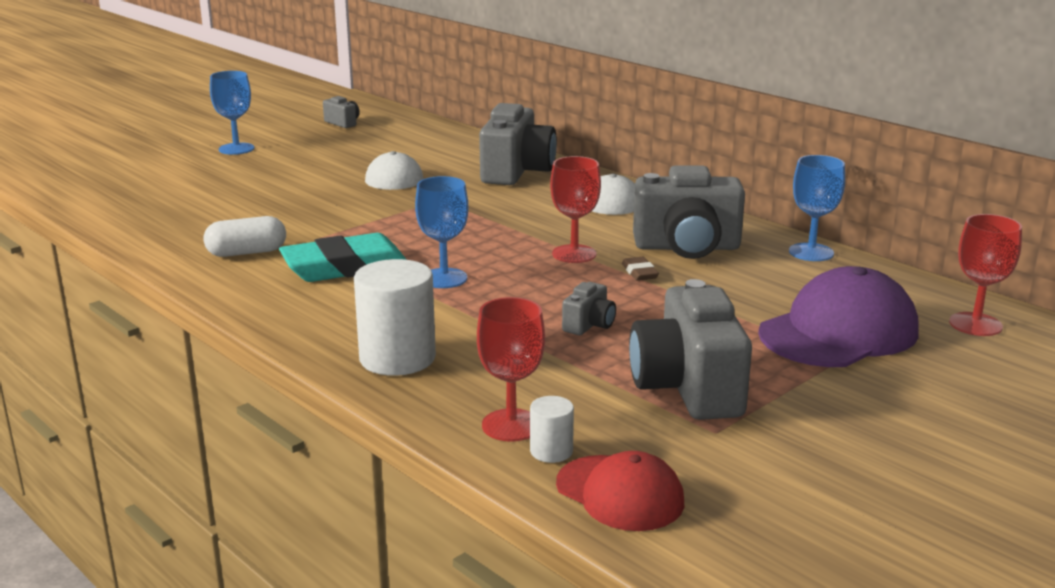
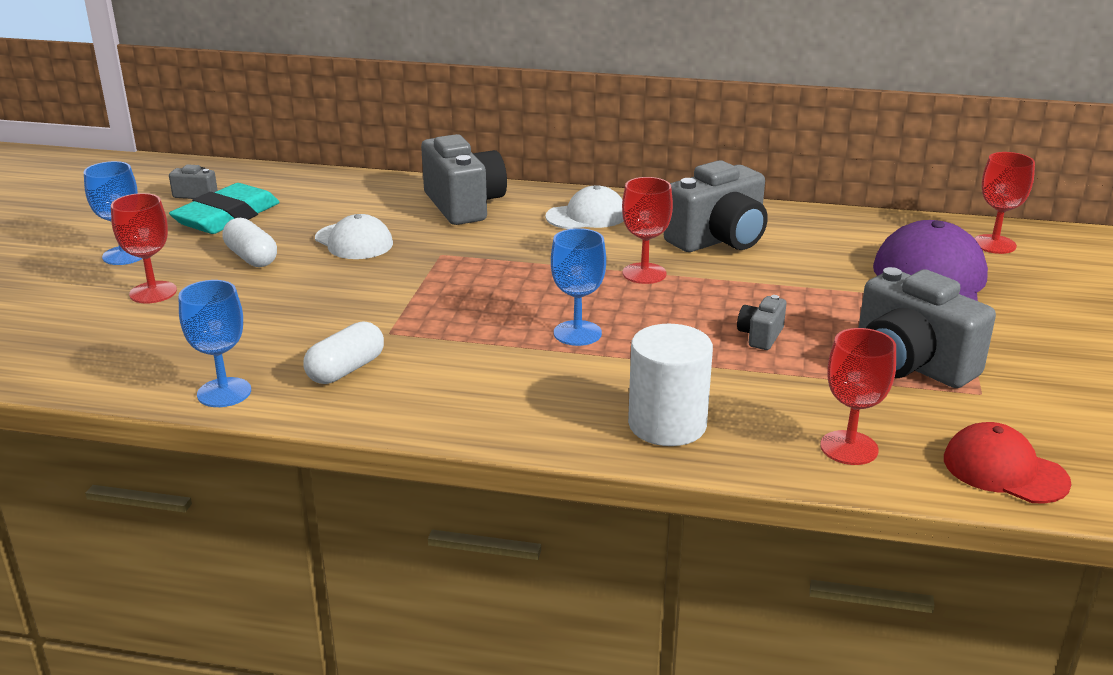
camera: 35 degrees left, 5 degrees up
(215, 174) = (153, 292): none -> red goblet
(309, 169) = (251, 257): none -> white capsule
(345, 267) = (470, 352): turquoise eraser -> turquoise eraser (227, 216)
(551, 451) = (910, 457): white cylinder -> none
(589, 325) = (760, 336): grey camera -> grey camera turned 150 degrees counterclockwise
(620, 493) = (1004, 470): red cap -> red cap turned 150 degrees counterclockwise
(639, 272) = (720, 274): brown eraser -> none
(811, 252) = (809, 217): blue goblet -> blue goblet (224, 392)

